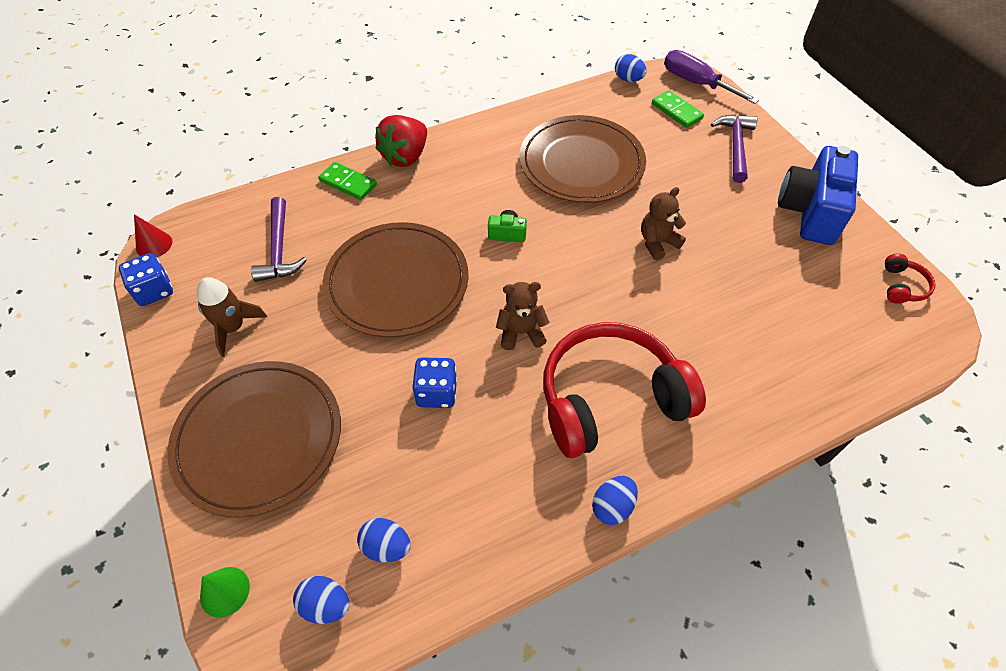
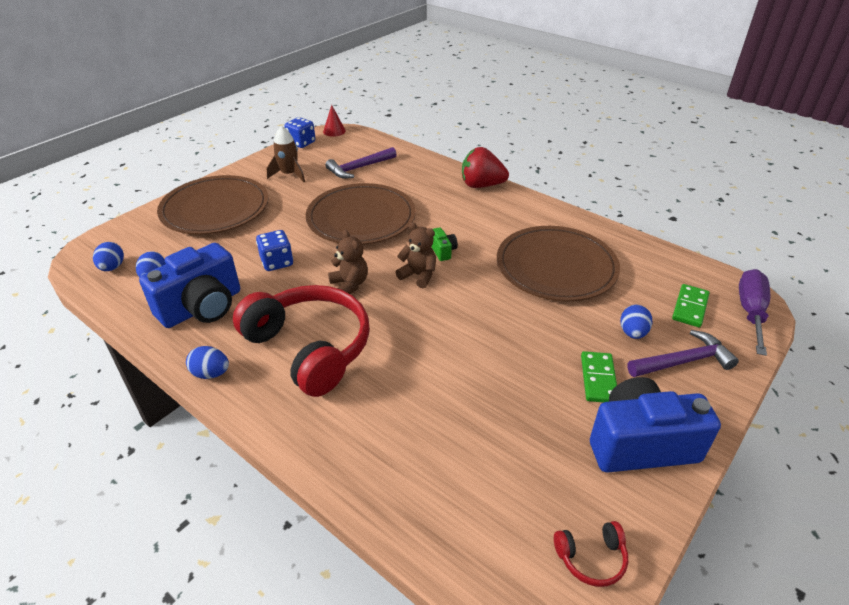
camera: 65 degrees right, 15 degrees down
(225, 591) = (116, 231): green cone -> none
(348, 183) = (435, 172): green domino -> green domino (598, 379)
(485, 495) = (202, 307): none -> blue camera
(628, 79) = (699, 266): blue egg -> blue egg (632, 333)
(657, 243) = (498, 335): brown teddy bear -> brown teddy bear (418, 275)

